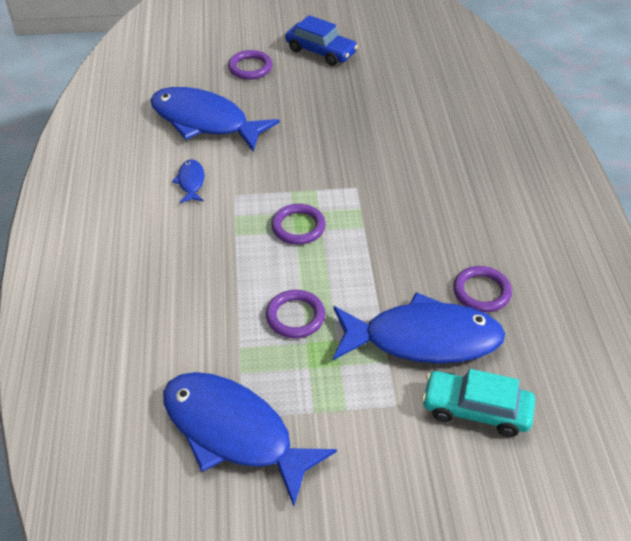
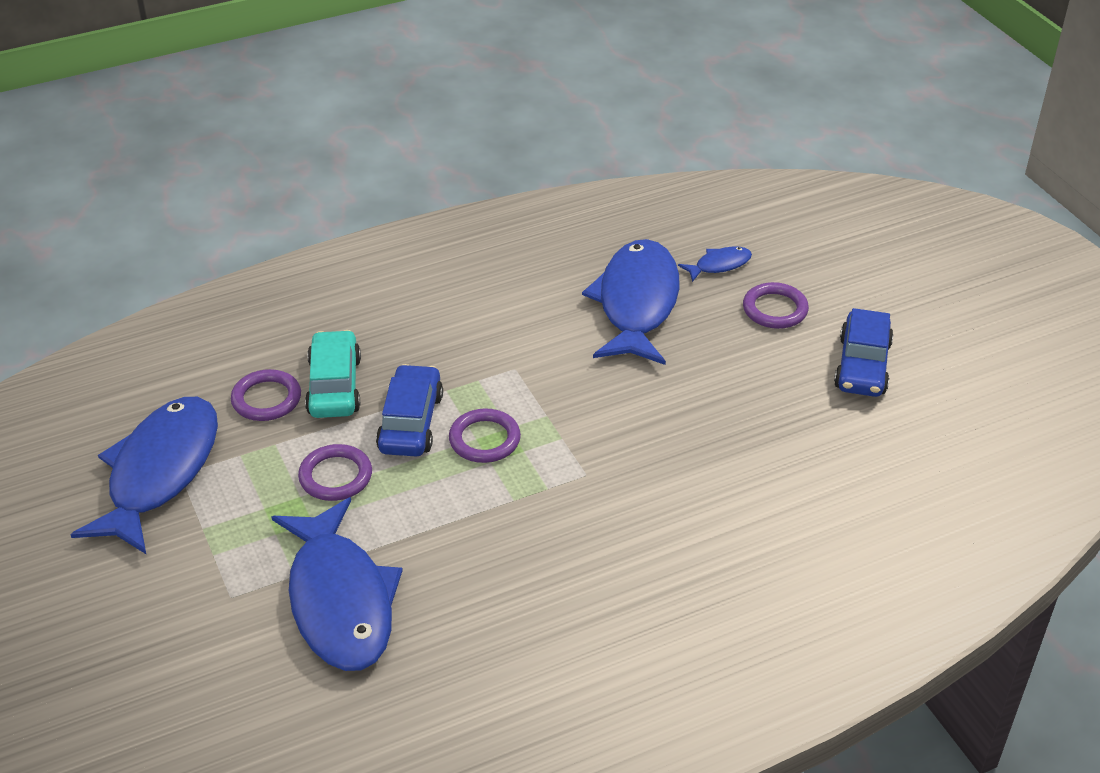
camera: 70 degrees right, 5 degrees down
(191, 182) = (518, 327): blue fish -> blue fish (719, 265)
(259, 261) = (411, 422): none -> blue car
(476, 410) = (244, 673): turquoise car -> turquoise car (334, 386)
(481, 292) = (443, 644): purple ring -> purple ring (266, 399)

